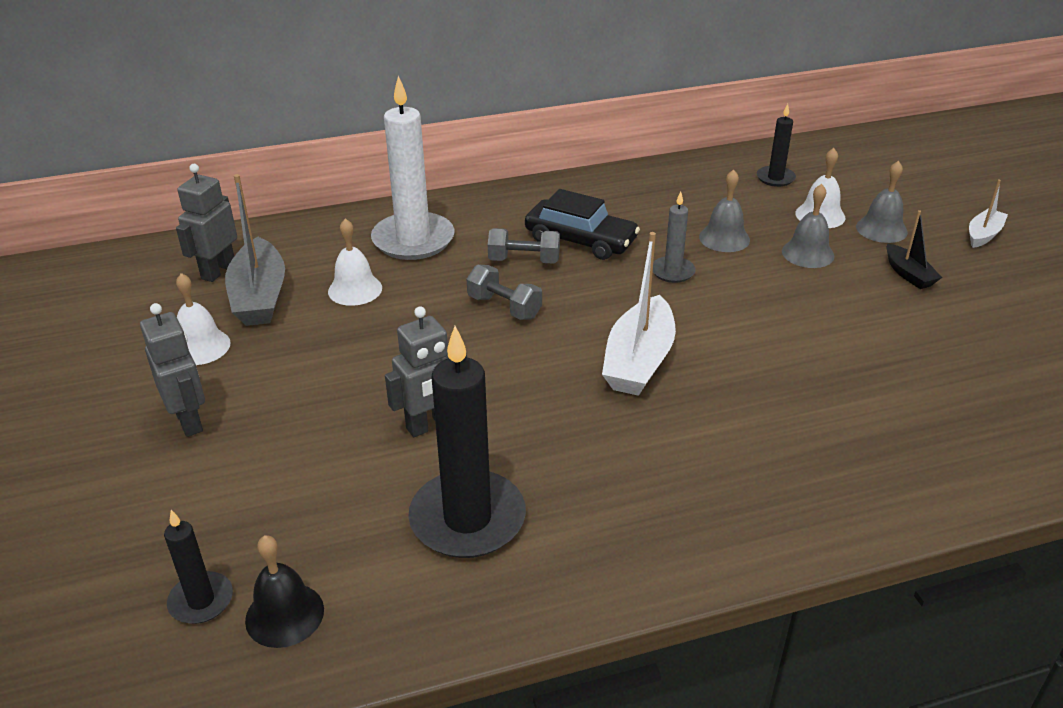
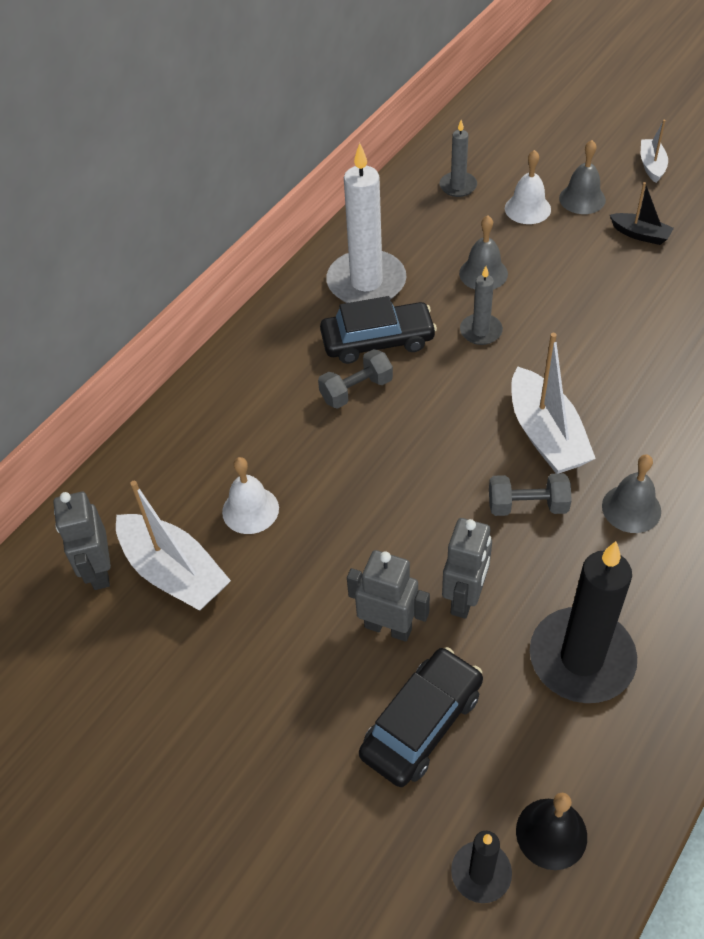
camera: 35 degrees left, 15 degrees up
(189, 420) = (271, 734): grey robot -> grey robot (388, 627)
(200, 347) = (187, 658): white bell -> none
(259, 296) = (174, 572): grey boat -> white boat
(292, 480) = (422, 723): none -> black car
(413, 240) = (238, 425): white candle -> white candle (366, 282)
(504, 307) = (393, 448): grey dumbbell -> grey dumbbell (527, 506)
(775, 178) = (458, 186): black candle -> grey candle
(808, 253) = (556, 254): grey bell -> grey bell (631, 508)

